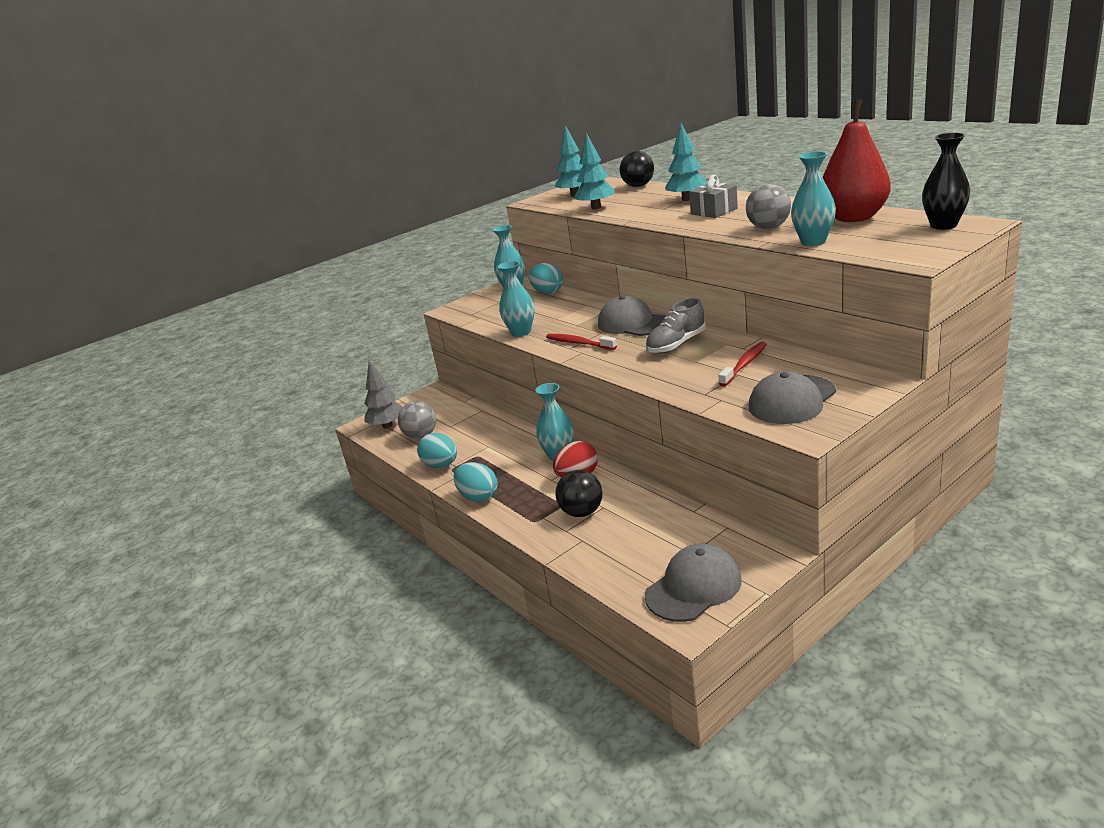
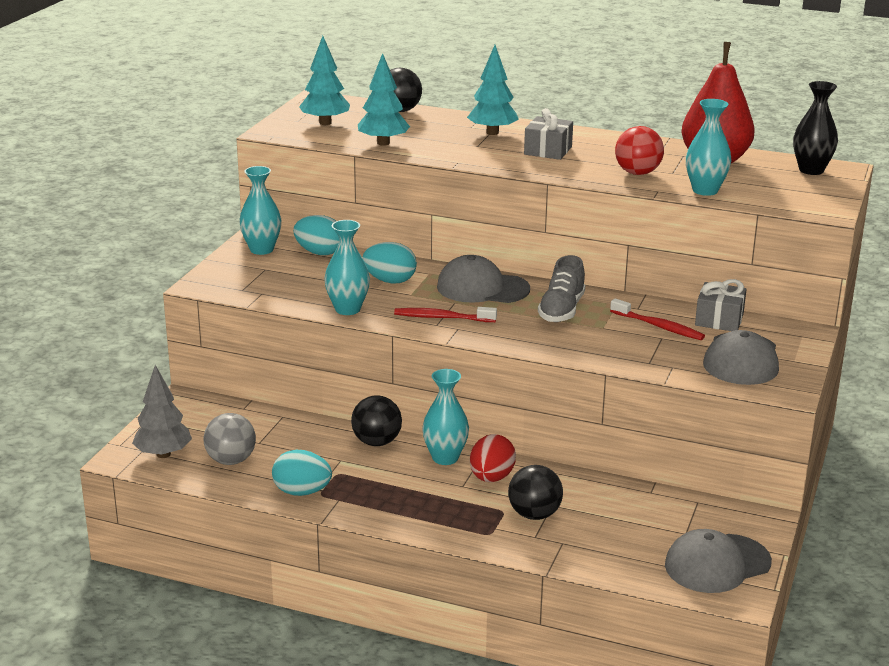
camera: 35 degrees left, 0 degrees up
(478, 497) = (393, 520): turquoise egg -> turquoise egg (390, 281)
(524, 437) = (376, 442): none -> black ball
(693, 587) = (717, 564): grey cap -> grey cap turned 135 degrees counterclockwise
(744, 364) = (659, 326): red toothbrush -> red toothbrush turned 120 degrees clockwise
(768, 228) = (637, 173): grey ball -> red ball
(806, 363) = (719, 320): none -> grey gift

